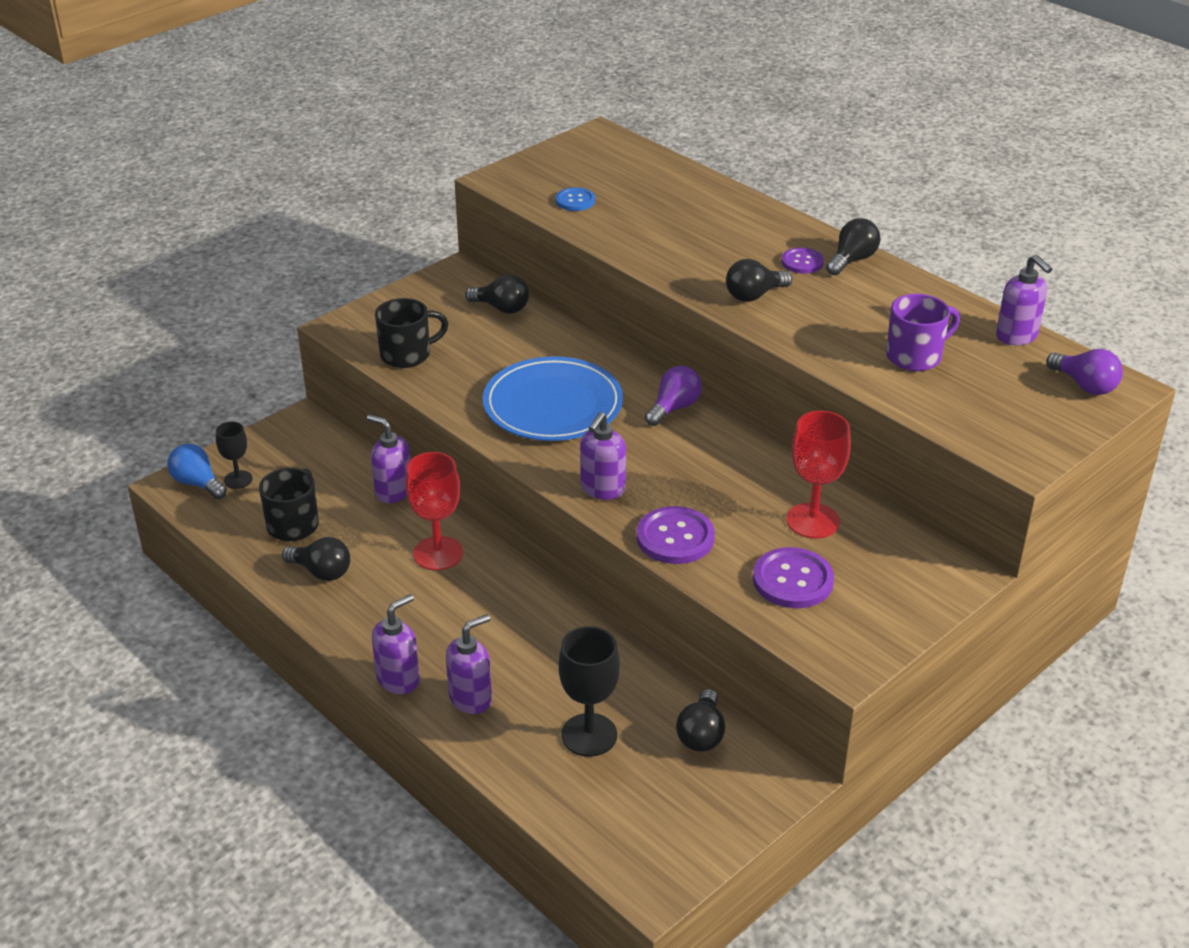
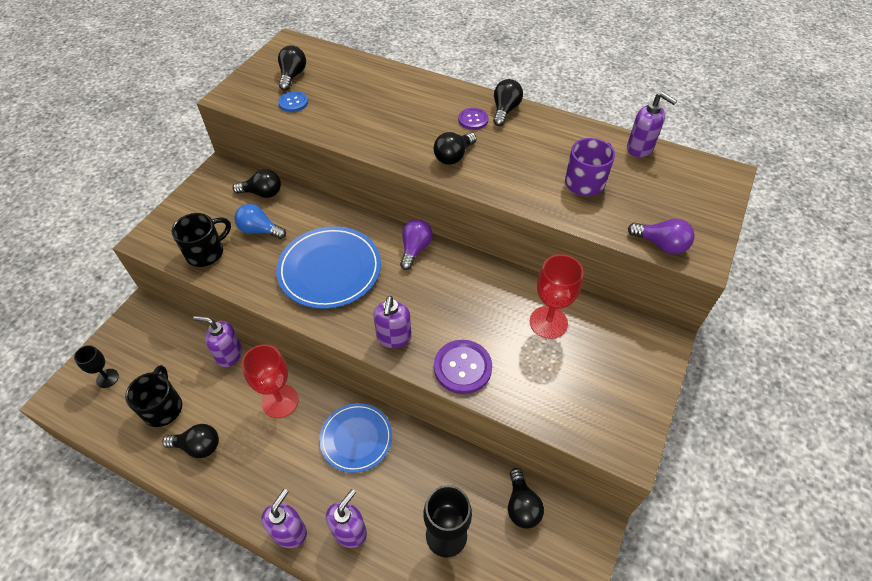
camera: 20 degrees left, 15 degrees up
(197, 483) = (76, 391): blue light bulb -> blue light bulb (259, 230)
(518, 614) = (356, 438): none -> blue plate
(587, 172) = (292, 76): none -> black light bulb
(793, 580) = (558, 381): purple button -> none
(1084, 385) = (703, 179): purple light bulb -> purple light bulb (661, 245)

